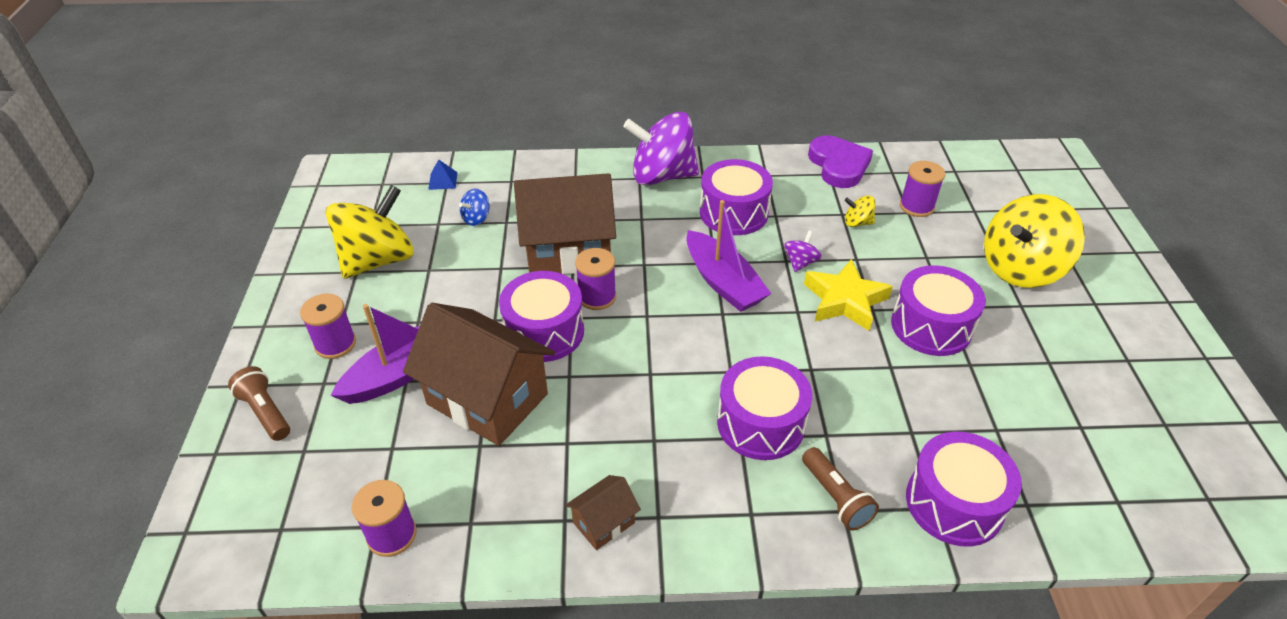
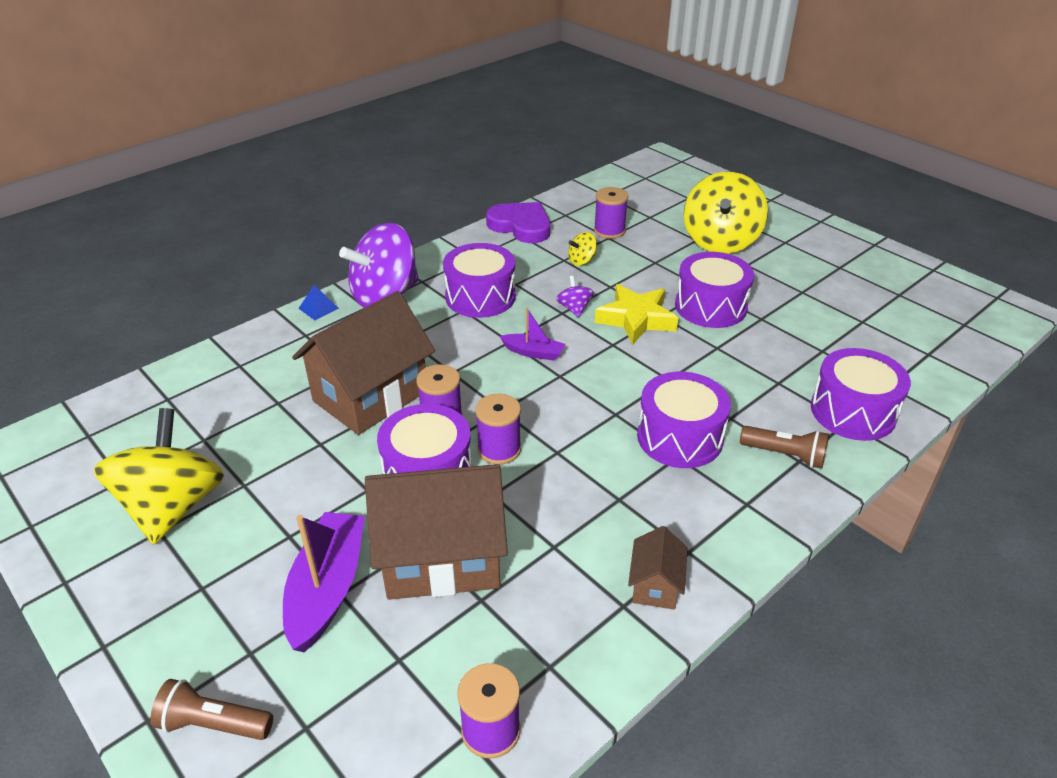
camera: 40 degrees left, 5 degrees down
(335, 344) = (219, 610): purple spool -> purple spool (499, 449)
(443, 180) = (161, 399): blue pyramid -> blue pyramid (318, 308)
(476, 218) = (242, 414): blue spinning top -> none
(723, 282) = (533, 352): purple boat -> purple boat, size x0.55

